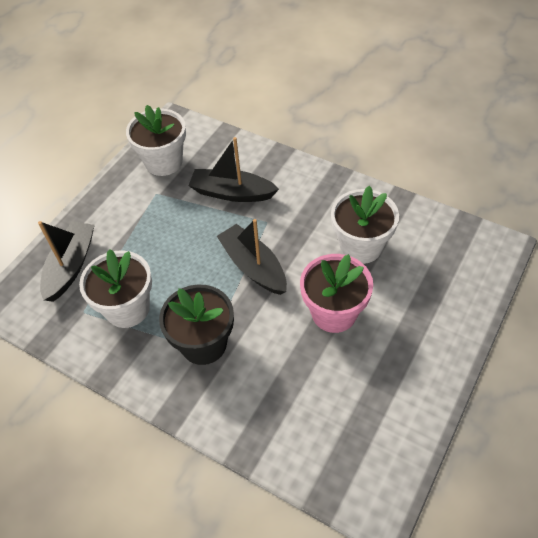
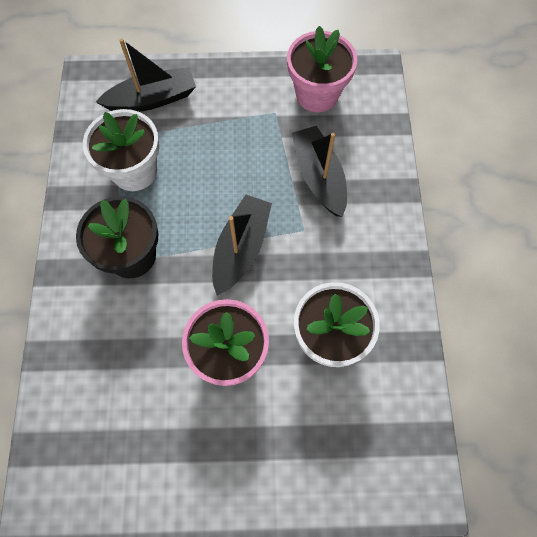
camera: 55 degrees right, 15 degrees up
(164, 162) = (317, 94): white flower pot -> pink flower pot

